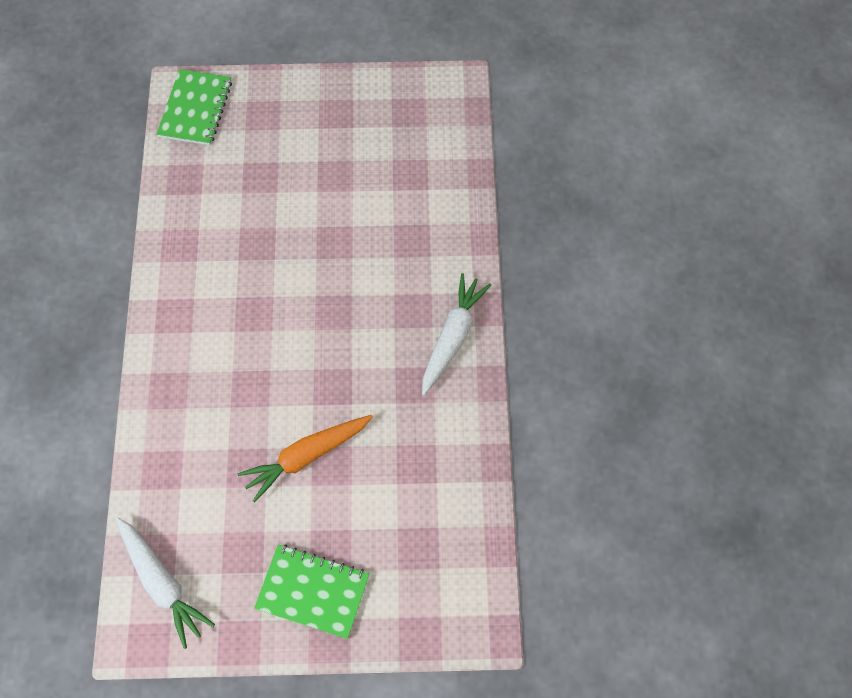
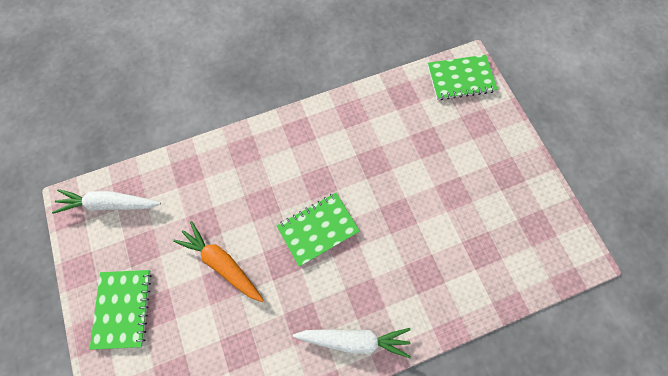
camera: 70 degrees right, 5 degrees up
(162, 582) = (110, 204): white carrot -> white carrot turned 60 degrees clockwise
(312, 334) = (318, 229): none -> green notebook

